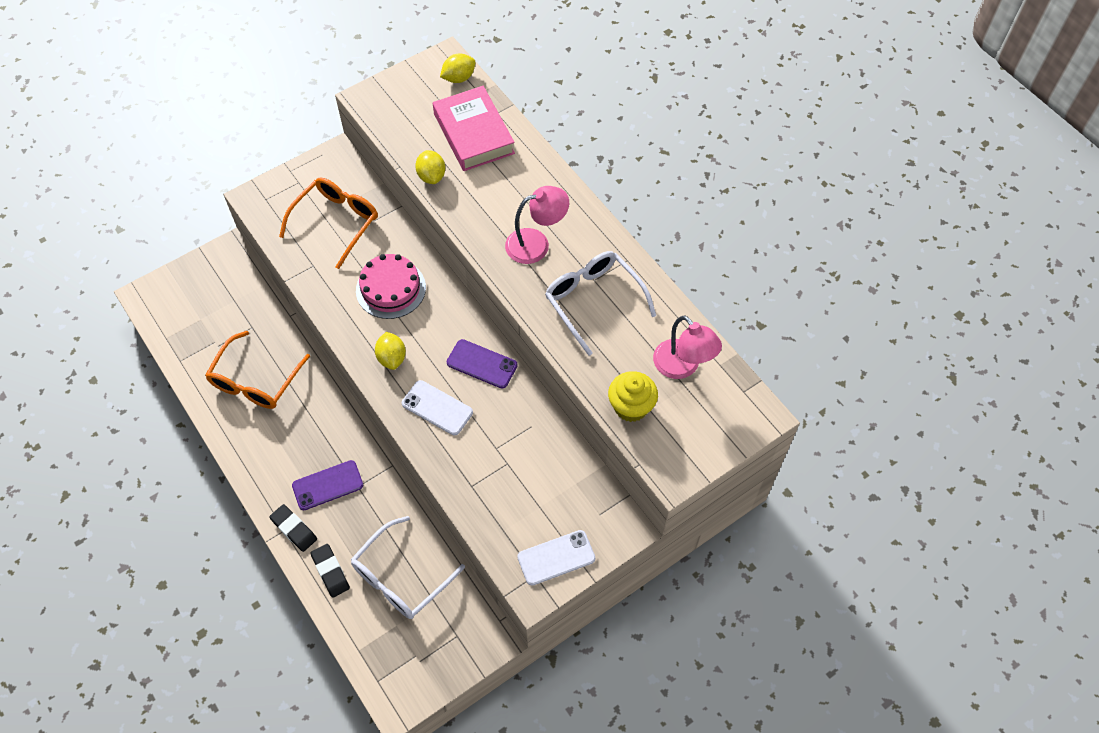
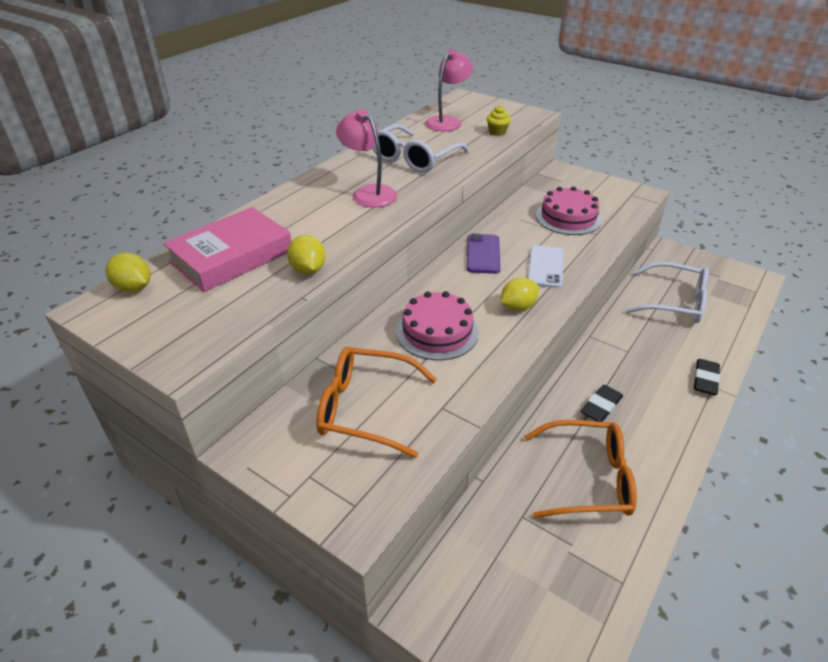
camera: 110 degrees left, 20 degrees down
(327, 485) = (645, 371): purple phone -> none
(330, 571) = (713, 342): black eraser -> black eraser (601, 406)
(431, 176) = (308, 270): yellow lemon -> yellow lemon turned 75 degrees counterclockwise
(514, 475) = (568, 217): none -> pink cake
(556, 558) = (610, 189): white phone -> none
(631, 407) = (497, 132): yellow cupcake -> yellow cupcake, size x0.61

